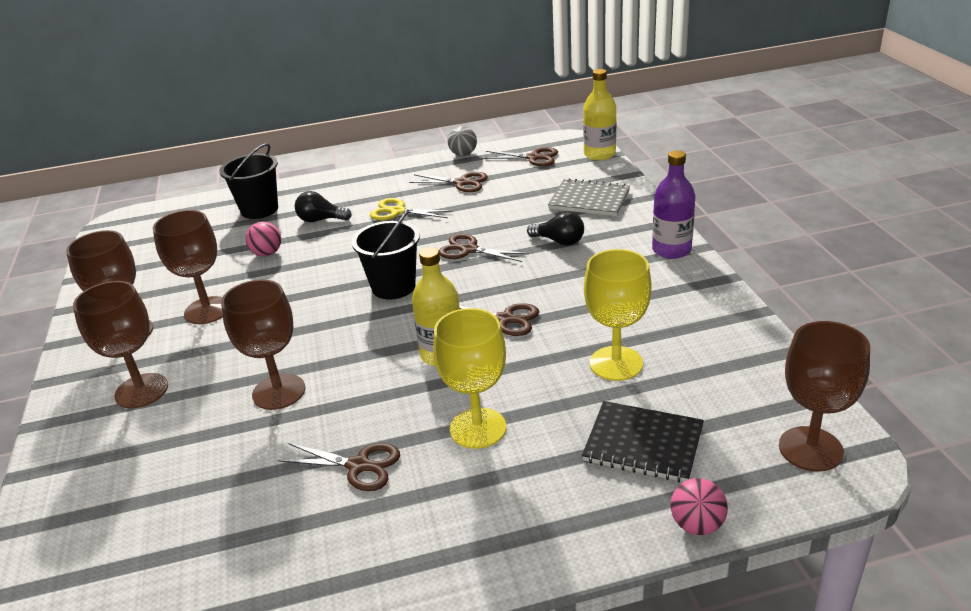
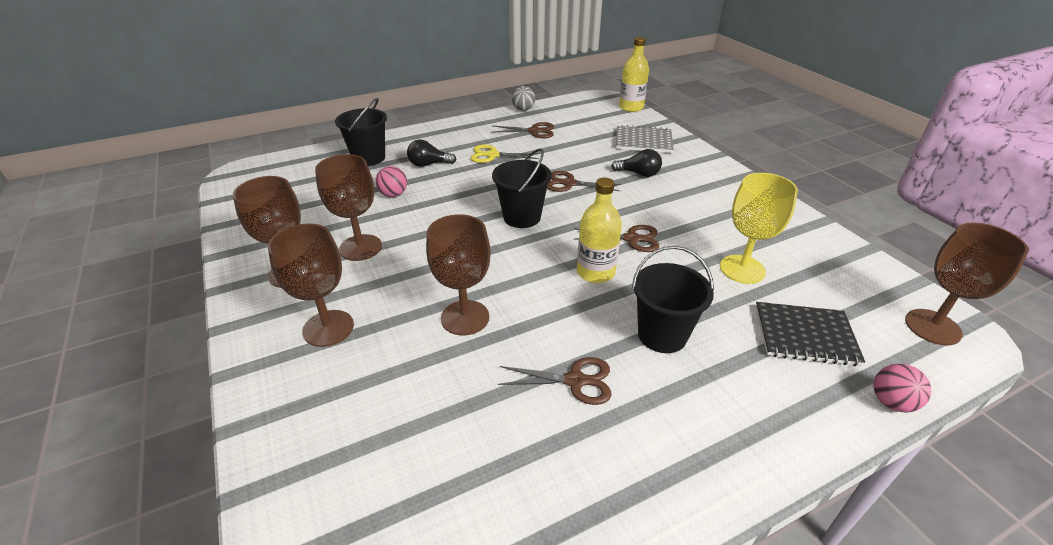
camera: 15 degrees left, 5 degrees up
(478, 428) = (662, 335): yellow goblet -> black bucket
(533, 158) = (581, 111): brown scissors -> none
(671, 250) = (729, 176): purple bottle -> none

